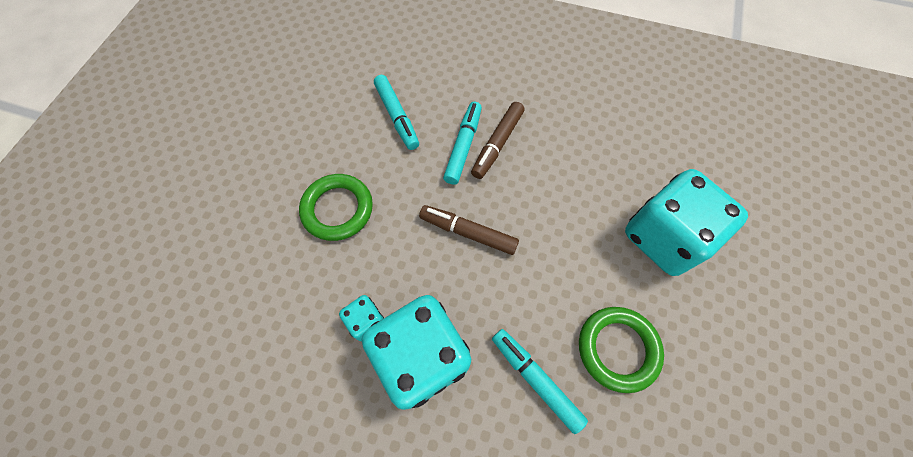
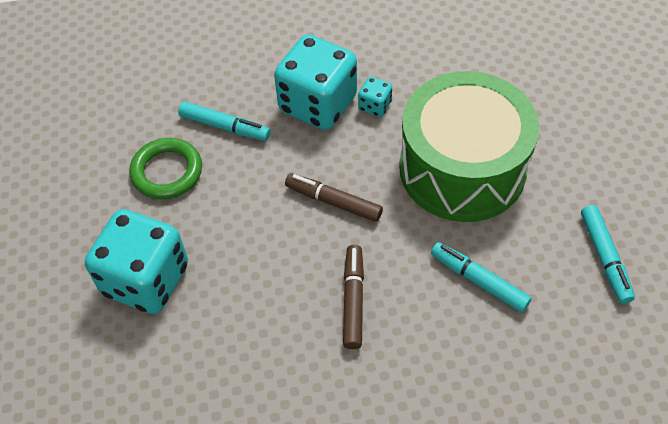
camera: 155 degrees right, 10 degrees down
(337, 209) = (462, 168): green ring -> green drum
(463, 146) = (387, 280): turquoise marker -> turquoise marker (605, 258)
(468, 232) = (333, 202): brown marker -> brown marker turned 150 degrees counterclockwise

